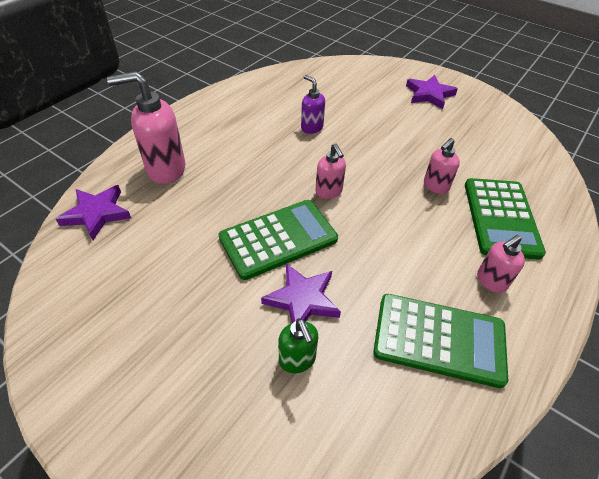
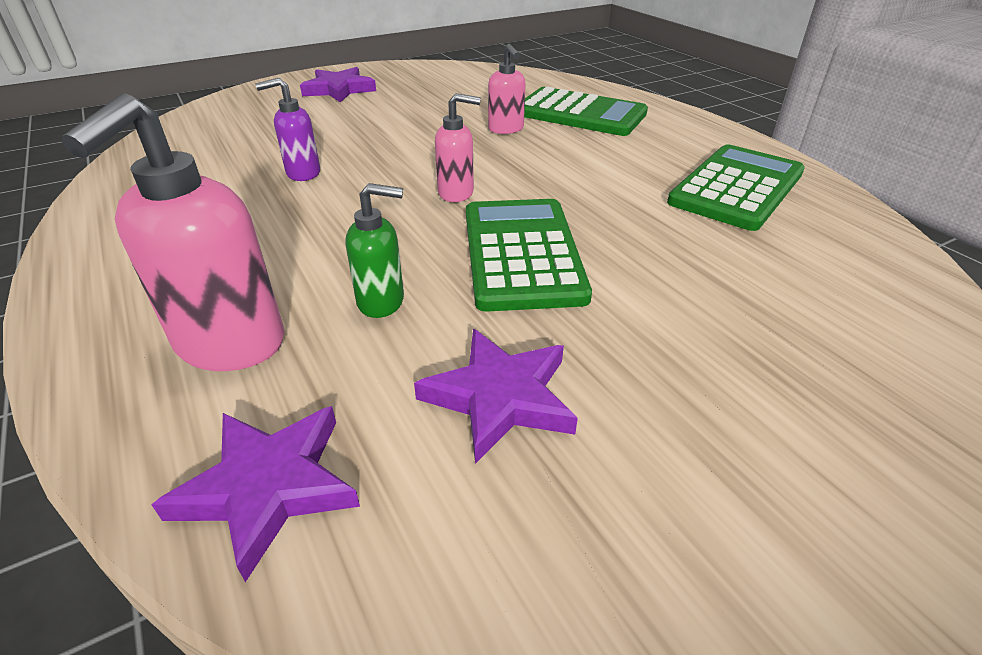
camera: 65 degrees left, 10 degrees down
(297, 360) = (753, 287): green soap dispenser -> green soap dispenser (382, 302)
(302, 299) = (649, 259): purple star -> purple star (500, 397)
(491, 281) = (665, 142): pink soap dispenser -> none

